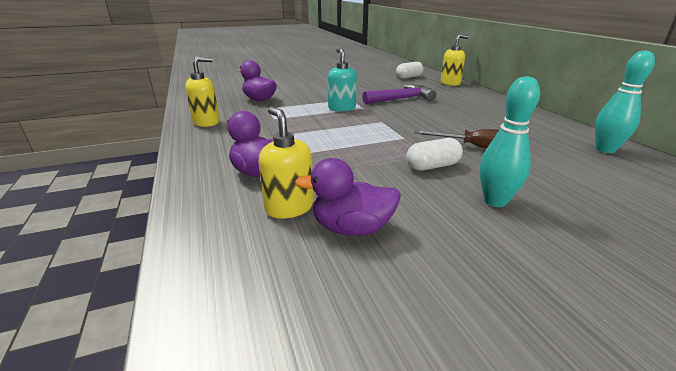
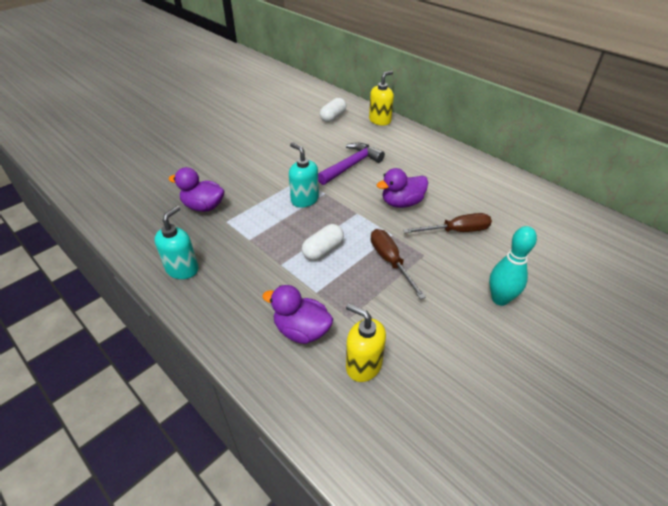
camera: 25 degrees left, 15 degrees up
(207, 122) = (182, 269): yellow soap dispenser -> turquoise soap dispenser
(351, 228) = (423, 369): purple duck -> purple duck (402, 203)
(387, 151) = (390, 261): none -> brown screwdriver
(432, 166) = (437, 270): white capsule -> white capsule (323, 250)
(605, 150) = (544, 204): turquoise bowling pin -> none

